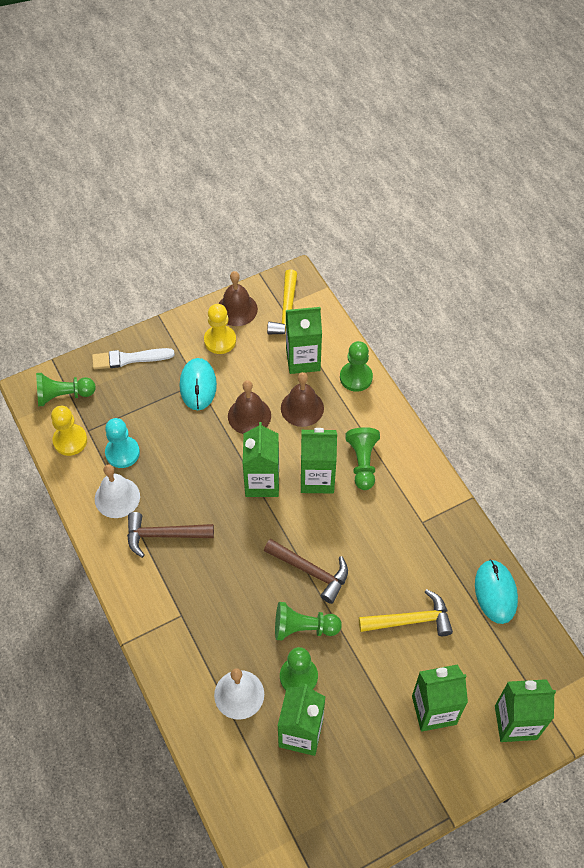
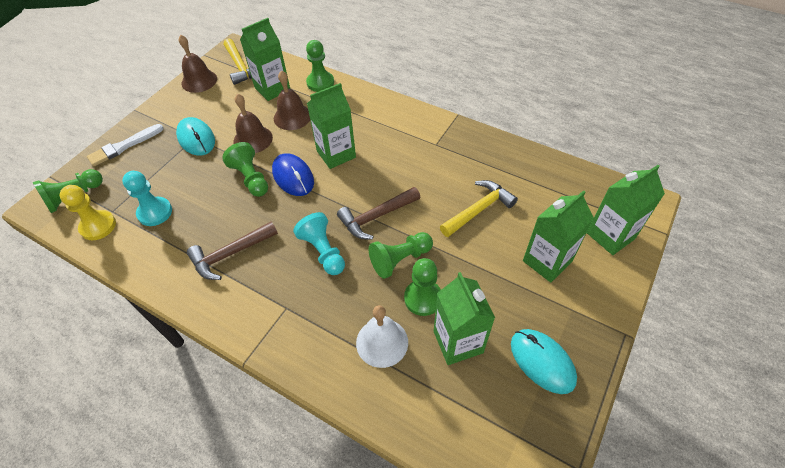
camera: 30 degrees left, 5 degrees down
(117, 497) = (169, 247): white bell -> none
(220, 340) = (197, 104): yellow pawn -> none
(242, 579) = (323, 251): none -> turquoise pawn
(262, 482) = (293, 176): green carton -> blue mouse
(311, 571) = (376, 217): brown hammer -> brown hammer turned 150 degrees clockwise
(362, 463) = (363, 129): green pawn -> green pawn (251, 178)
(495, 592) = (523, 161): turquoise mouse -> turquoise mouse (542, 361)

